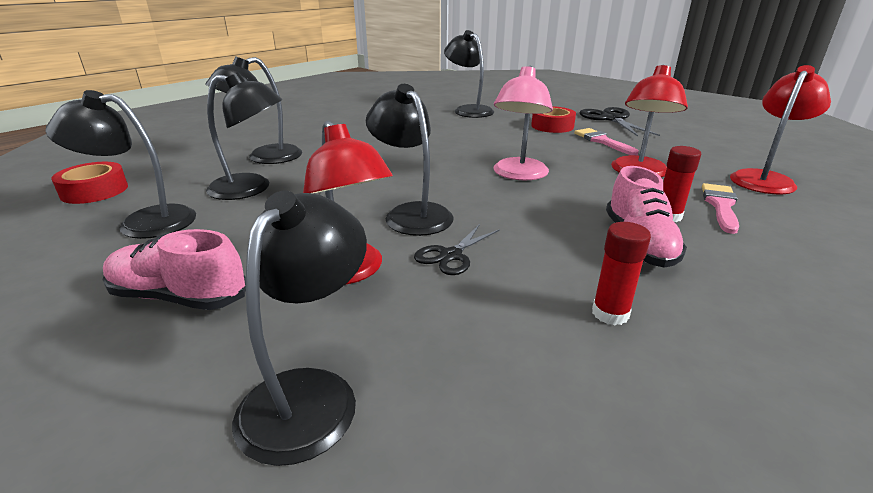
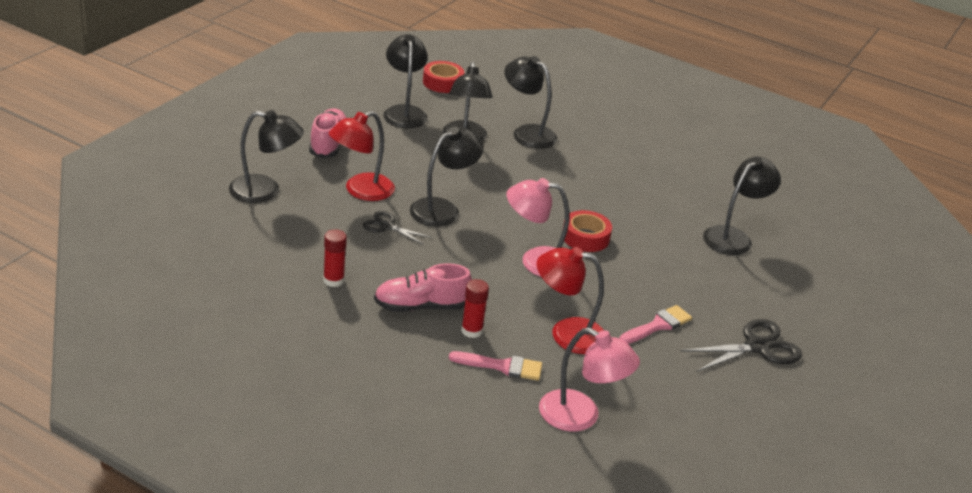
camera: 75 degrees right, 5 degrees up
(552, 126) = (699, 295): red tape -> red tape (585, 237)
(765, 179) = (580, 416): red lamp -> pink lamp

